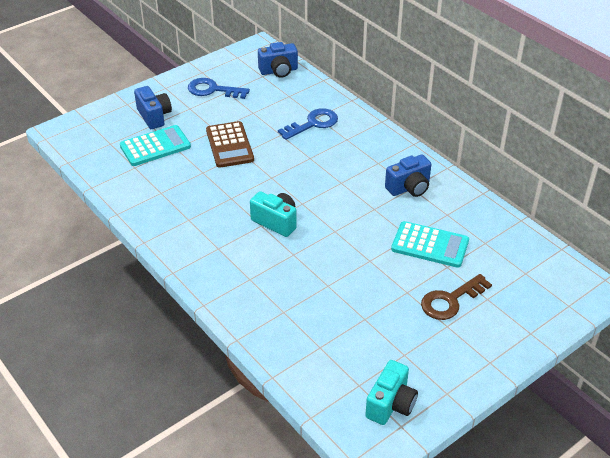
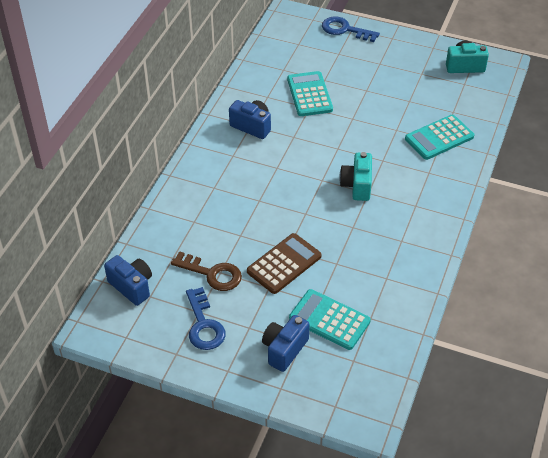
camera: 120 degrees left, 5 degrees up
(289, 312) = (439, 138): none -> turquoise calculator
(313, 124) = (207, 219): blue key -> blue key (345, 30)
(450, 300) = (355, 68): brown key -> brown key (212, 274)

